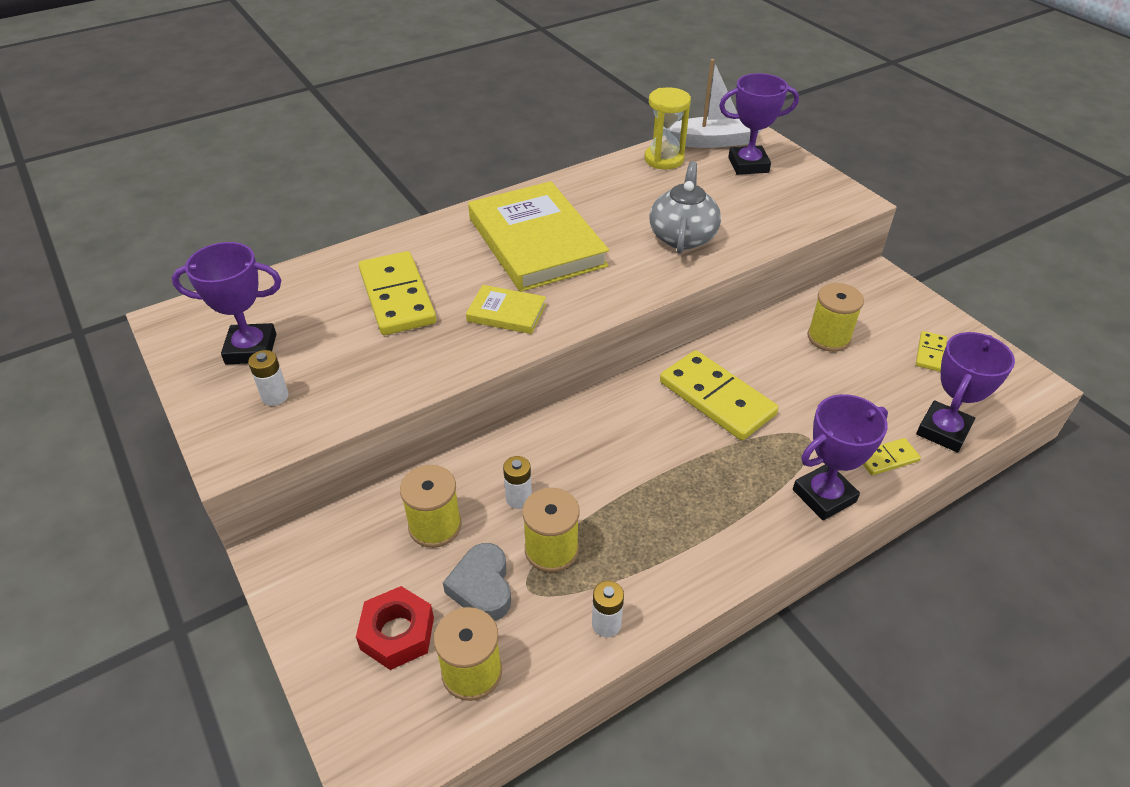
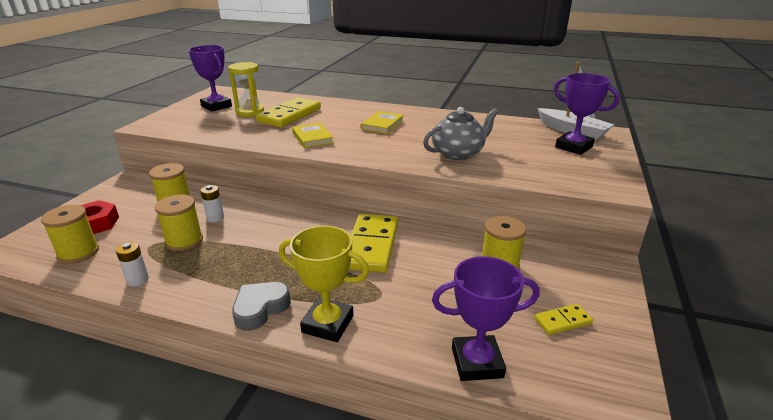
camera: 50 degrees right, 15 degrees down
(275, 396) = (190, 119): white battery -> none
(482, 587) = (141, 233): grey heart -> grey heart (260, 309)
(536, 242) = (382, 125): yellow book -> yellow book, size x0.46
(664, 159) = (522, 126): yellow hourglass -> yellow hourglass (250, 112)
(824, 496) = (327, 324): purple trophy -> yellow trophy
(887, 458) = (404, 342): yellow domino -> none

